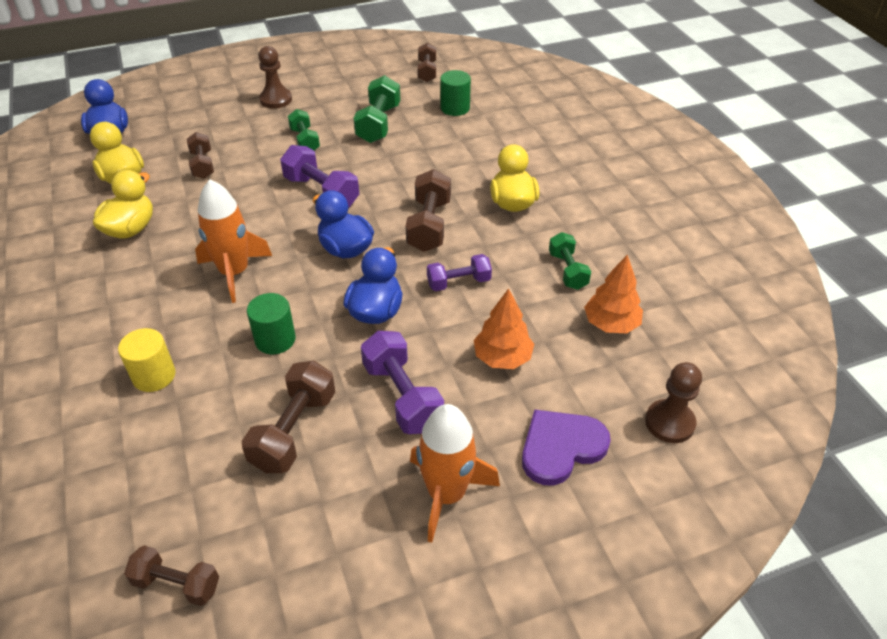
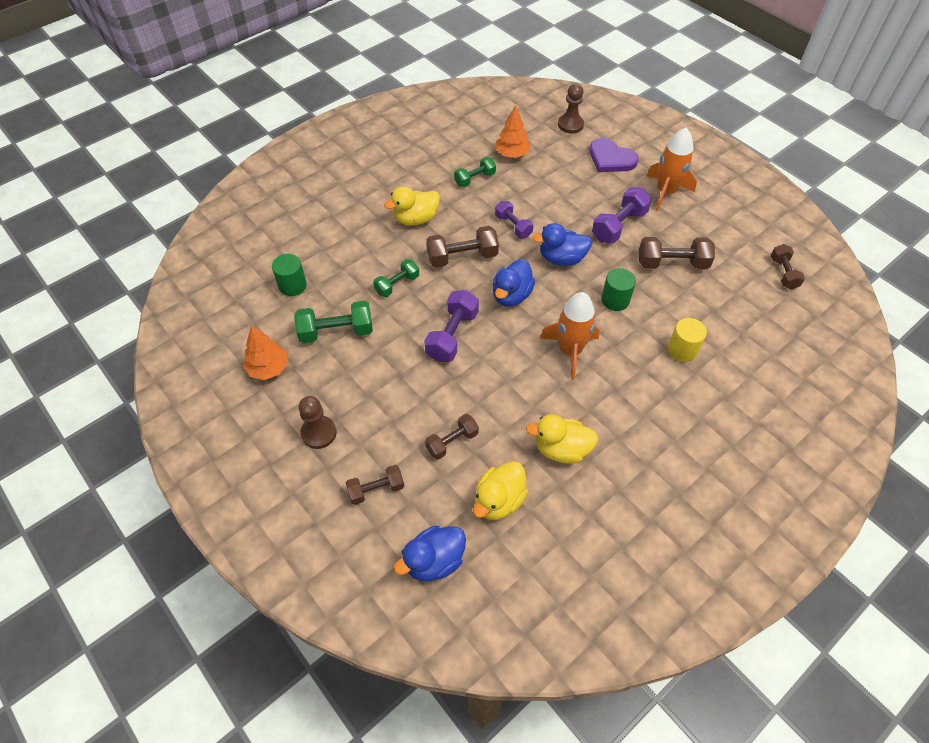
camera: 110 degrees left, 10 degrees up
(305, 140) = (383, 377): green dumbbell -> green dumbbell (397, 284)
(427, 72) = (229, 325): brown dumbbell -> brown dumbbell (376, 490)
(502, 358) = (565, 192): orange tree -> orange tree (268, 368)

